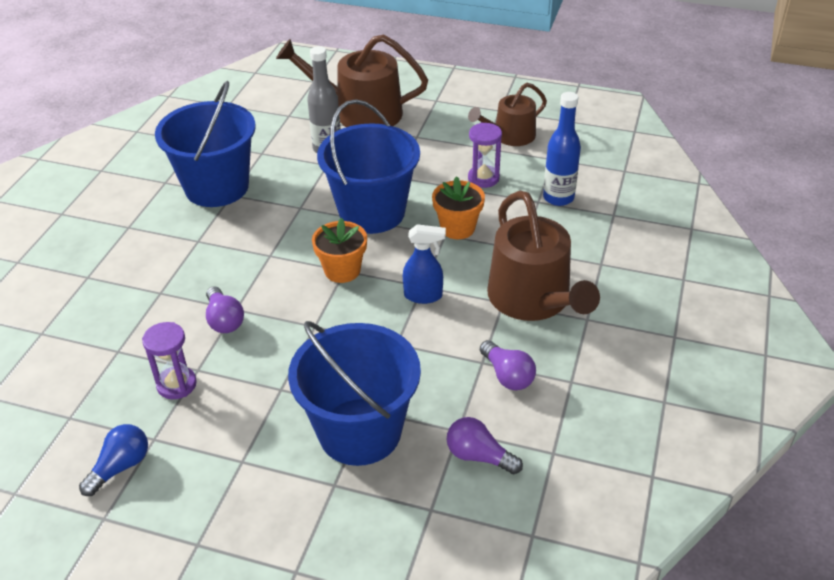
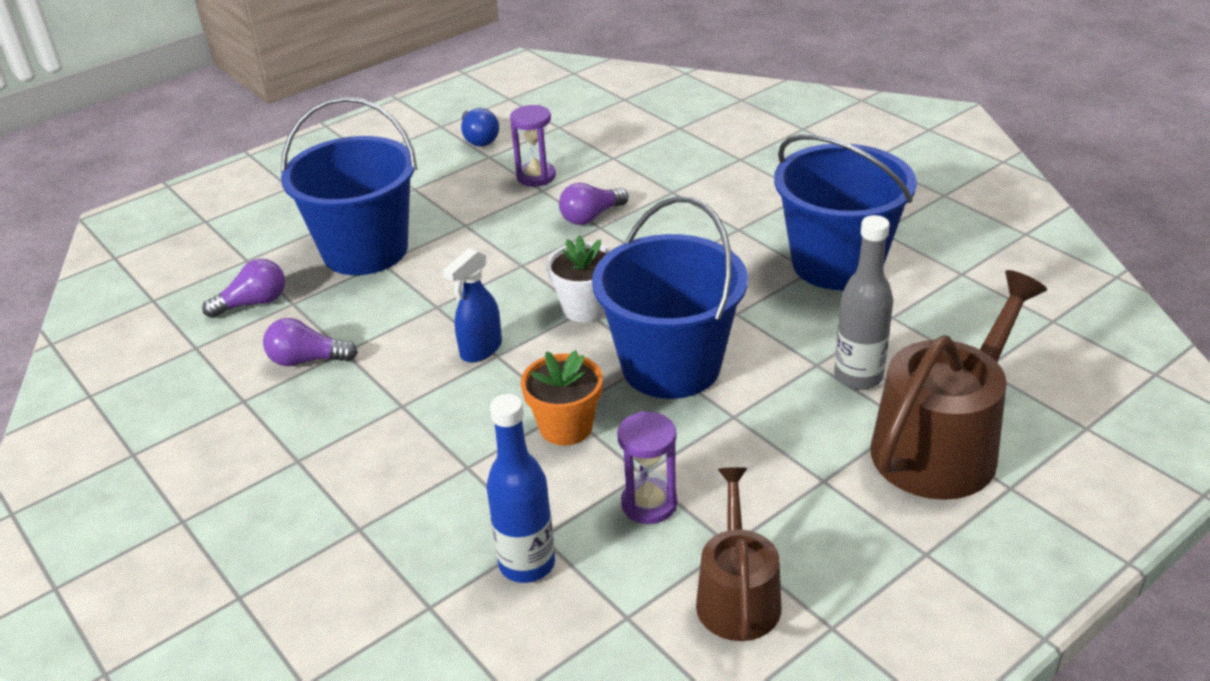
camera: 125 degrees right, 5 degrees down
(224, 320) = (591, 217): purple light bulb -> purple light bulb turned 45 degrees counterclockwise
(342, 270) = (585, 308): orange flower pot -> white flower pot
(533, 300) = (375, 431): brown watering can -> none

